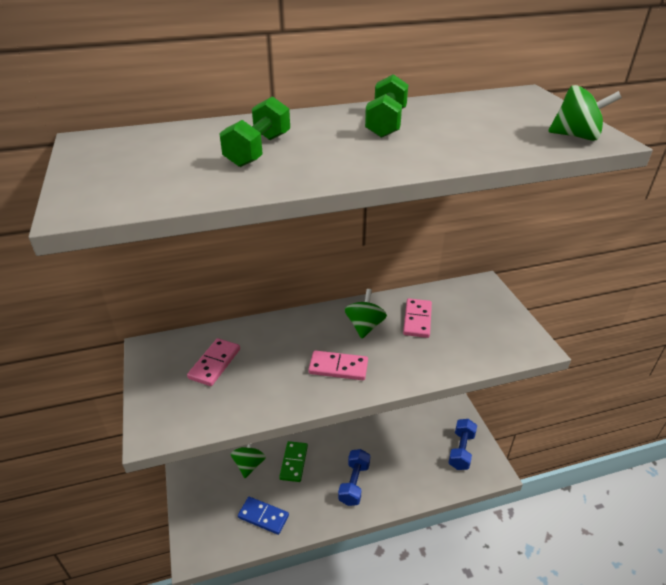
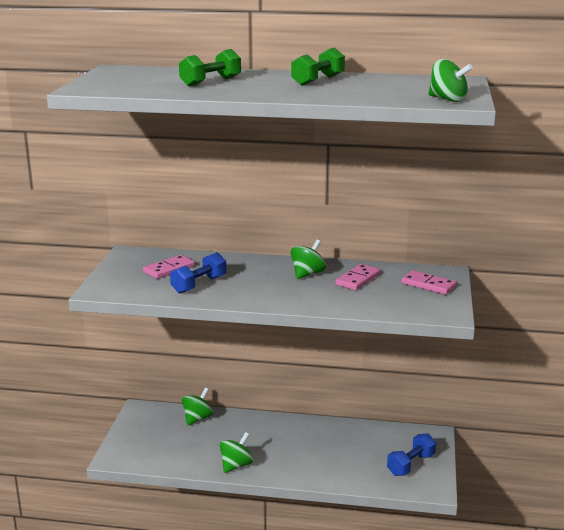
camera: 25 degrees right, 15 degrees down
(263, 516) = (186, 453): blue domino -> none
(294, 462) = (238, 428): green domino -> none
(318, 513) = (236, 465): none -> green spinning top
(338, 367) = (262, 290): pink domino -> pink domino (428, 285)
(354, 483) = (284, 456): blue dumbbell -> blue dumbbell (199, 285)

